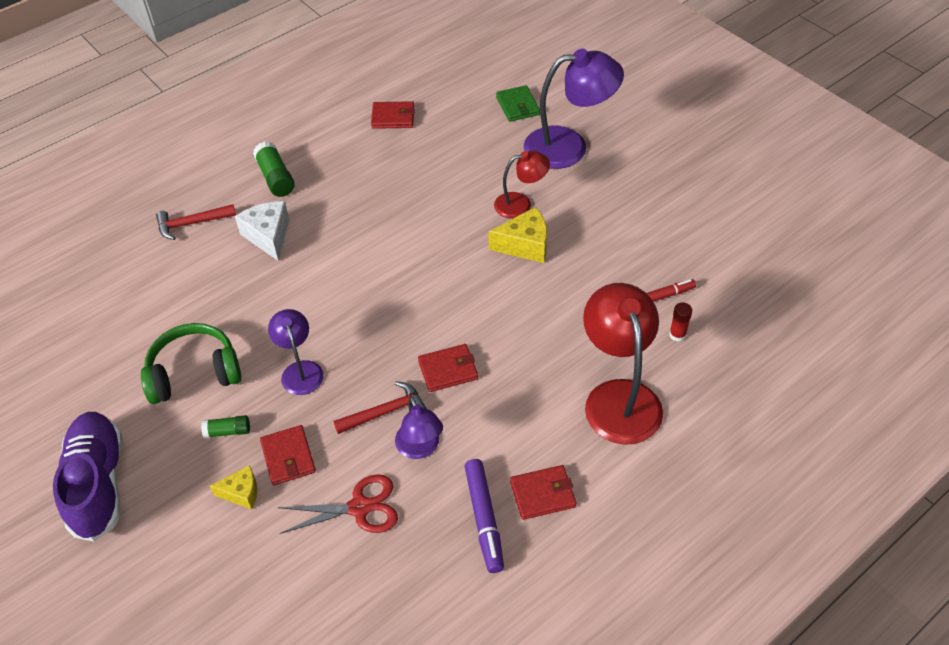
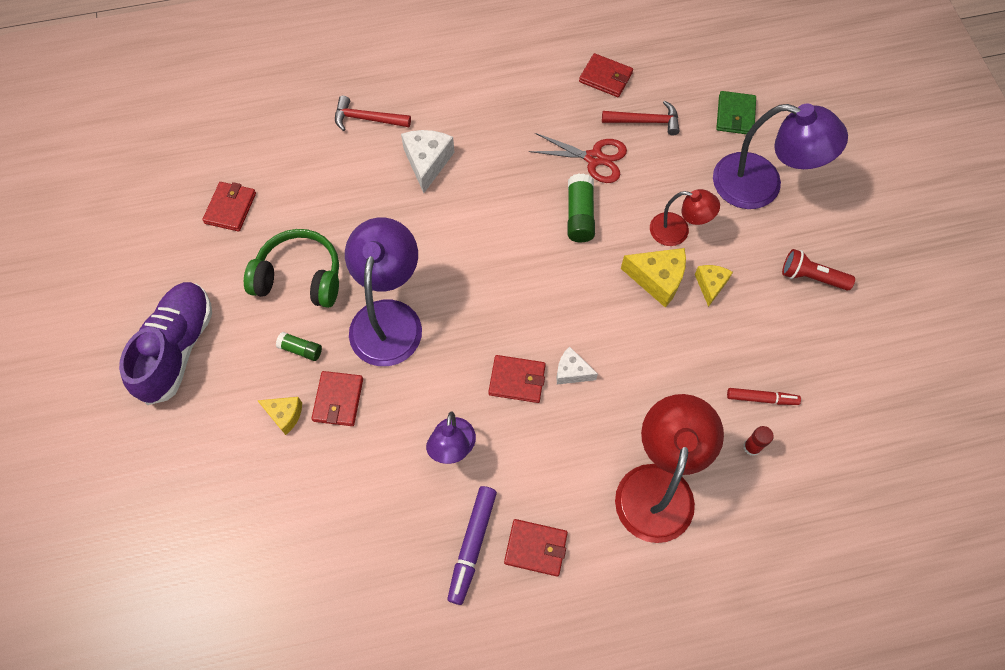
camera: 25 degrees right, 15 degrees up
(92, 344) = (230, 208): none -> red wallet
(275, 178) = (463, 100): green glue stick -> green glue stick (579, 215)
(300, 370) = (388, 318): purple lamp -> purple lamp, size x1.77
(359, 507) = (373, 479): red scissors -> red scissors (594, 158)
(385, 412) = (441, 396): red hammer -> red hammer (645, 121)
(493, 343) = (571, 372): none -> white cheese
(571, 232) = (710, 285): none -> yellow cheese
(648, 194) = (811, 277): none -> red flashlight

